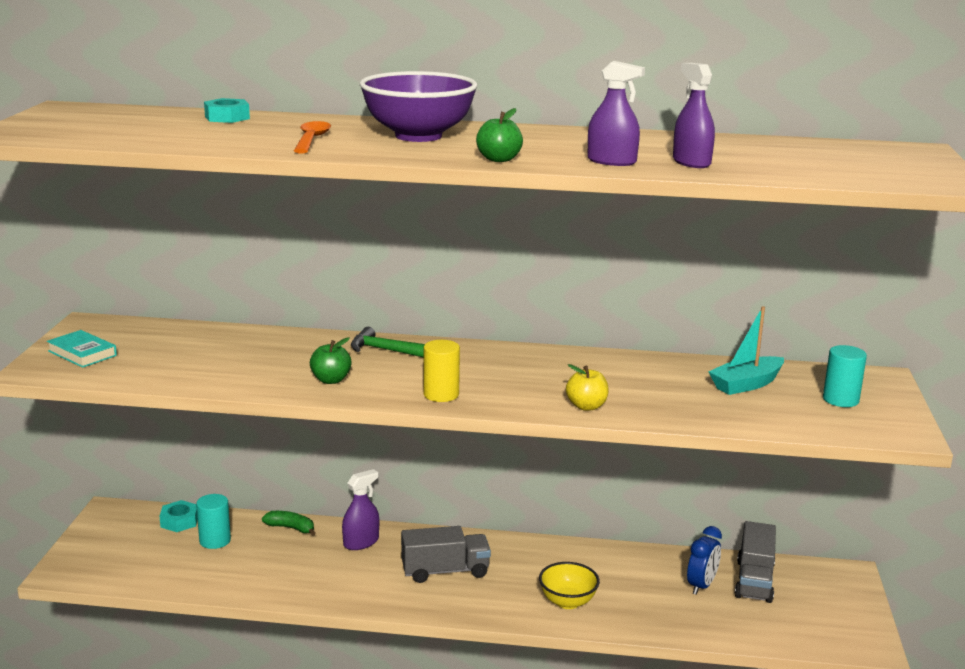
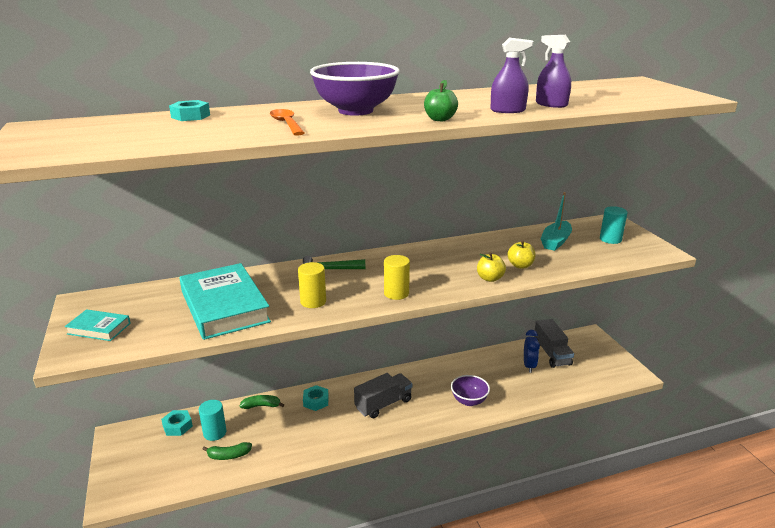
camera: 25 degrees left, 5 degrees up
(212, 569) = (228, 455): none -> green banana
(227, 362) = (224, 306): none -> turquoise book
(331, 380) = (313, 301): green apple -> yellow cylinder
(361, 542) = (316, 401): purple spray bottle -> turquoise nut
(567, 602) = (469, 401): yellow bowl -> purple bowl
(651, 401) = (520, 265): none -> yellow apple

